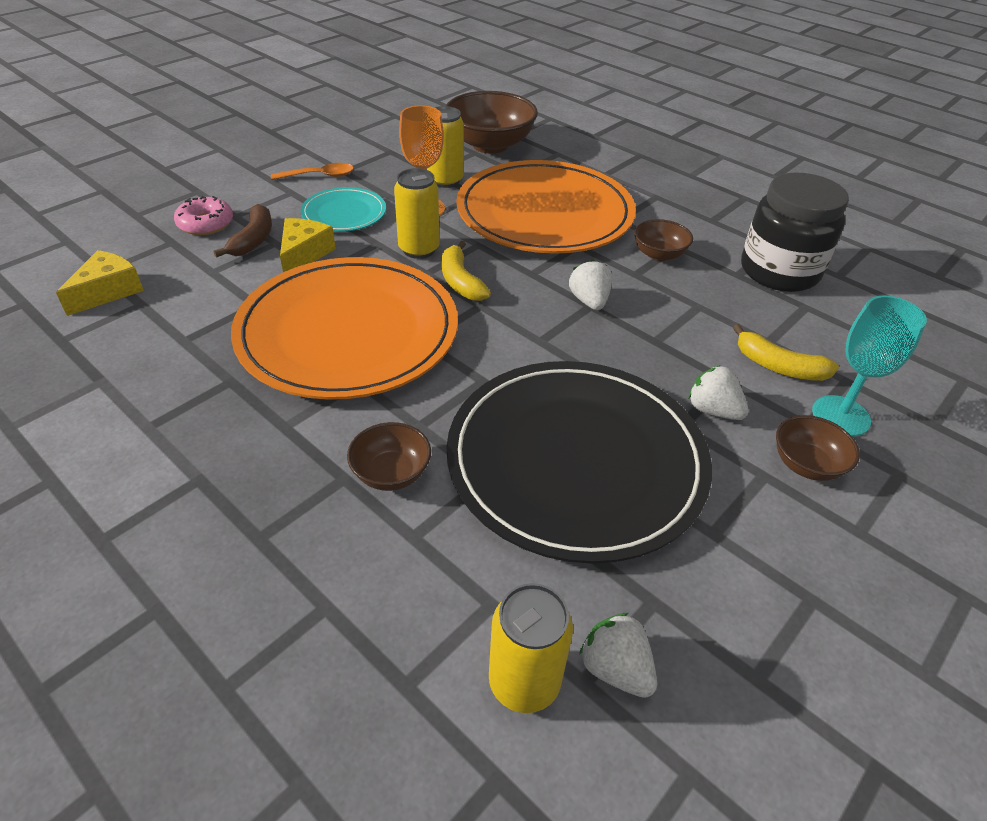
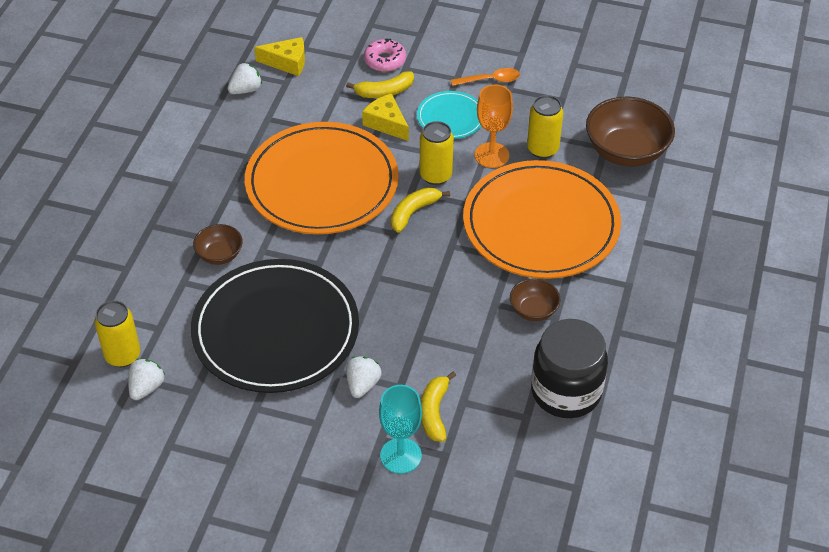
camera: 65 degrees right, 5 degrees up
(253, 239) = (384, 92): brown banana -> yellow banana
(304, 254) = (386, 123): yellow cheese -> yellow cheese turned 120 degrees counterclockwise
(319, 176) = (490, 80): orange spoon -> orange spoon turned 60 degrees counterclockwise
(589, 301) = (439, 288): white strawberry -> white strawberry (246, 90)
(806, 464) = (339, 443): brown bowl -> none

